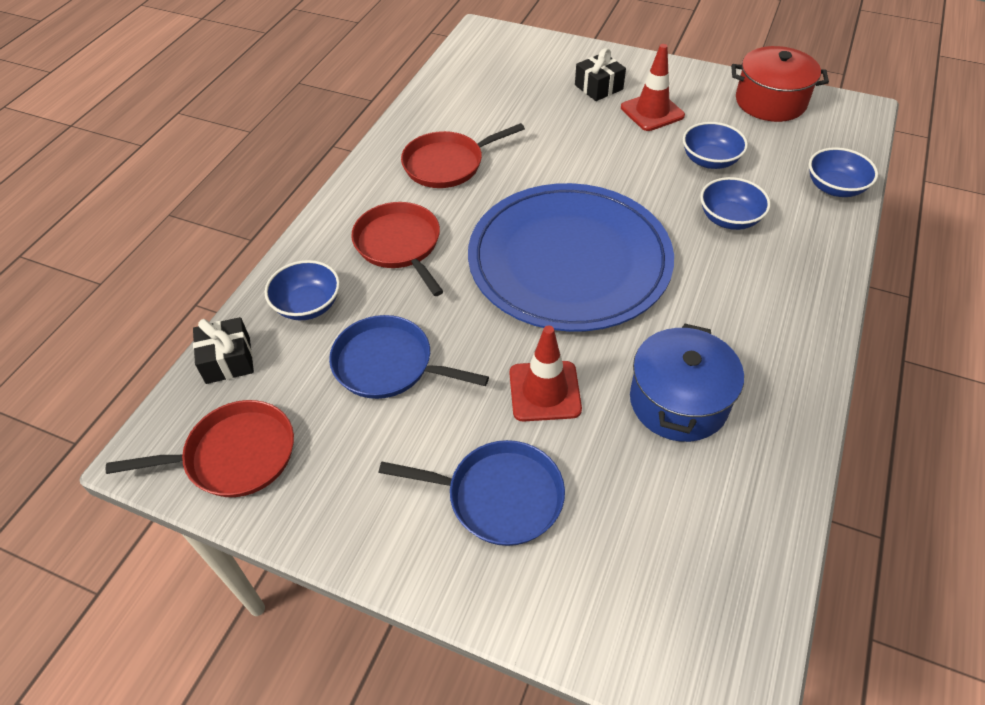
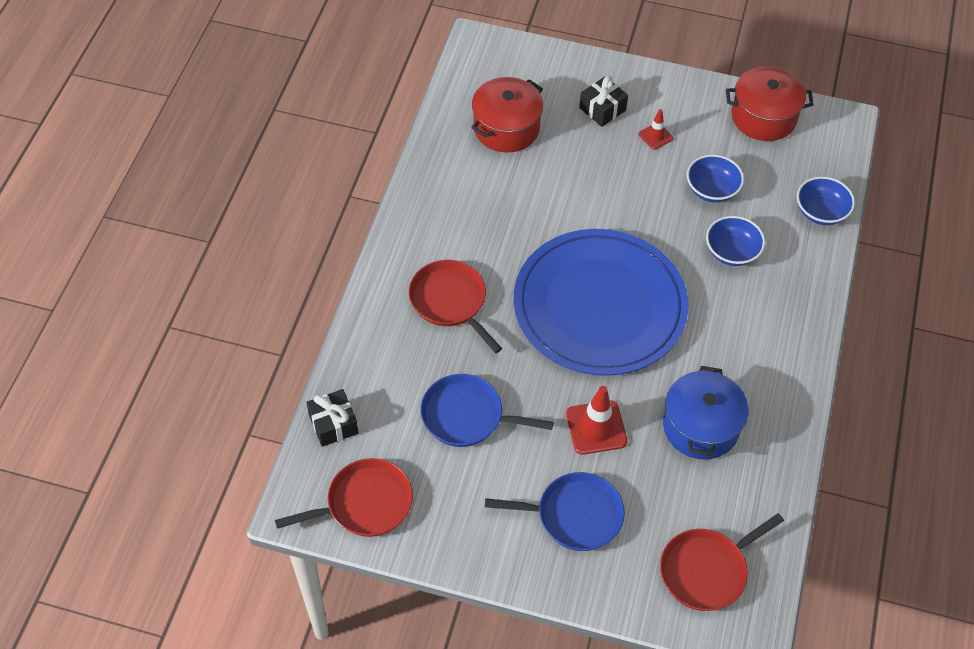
camera: 10 degrees left, 5 degrees up
(308, 305) = (386, 367): blue bowl -> none
(447, 164) = (475, 211): red pan -> red pan (706, 570)
(496, 97) = (506, 128): none -> red pot
(652, 112) = (655, 136): red traffic cone -> red traffic cone, size x0.58

